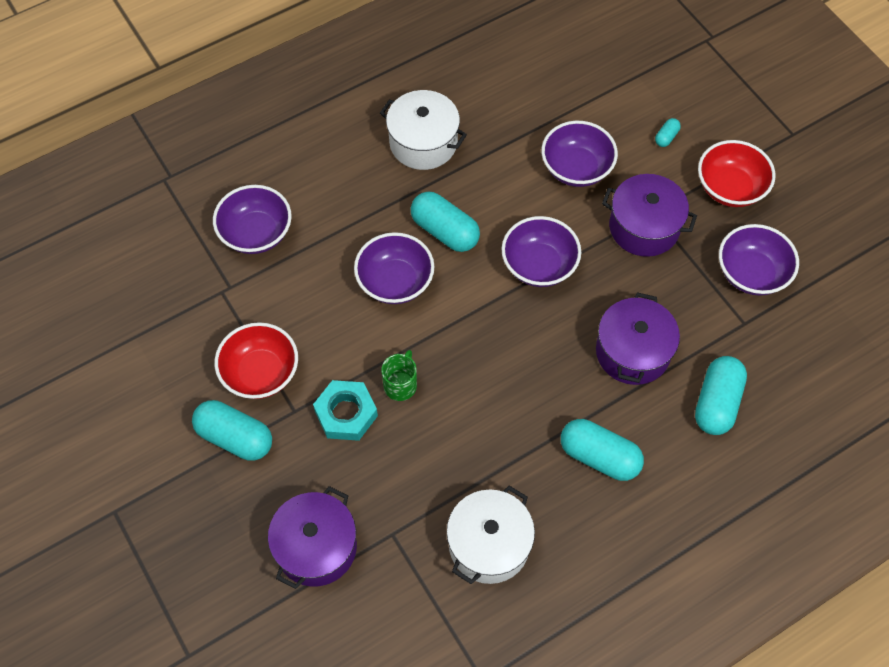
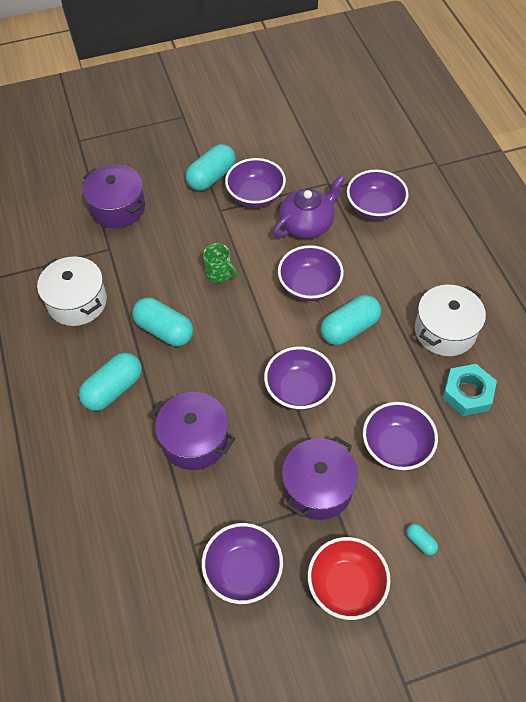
camera: 105 degrees right, 5 degrees down
(260, 373) = (255, 196): red bowl -> purple bowl
(298, 302) = (307, 224): none -> purple teapot
(346, 414) = (207, 238): turquoise nut -> turquoise nut (467, 393)
(716, 403) = (125, 493): turquoise capsule -> turquoise capsule (164, 330)

